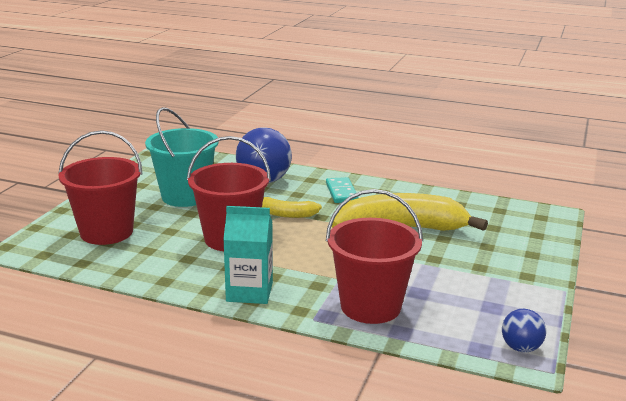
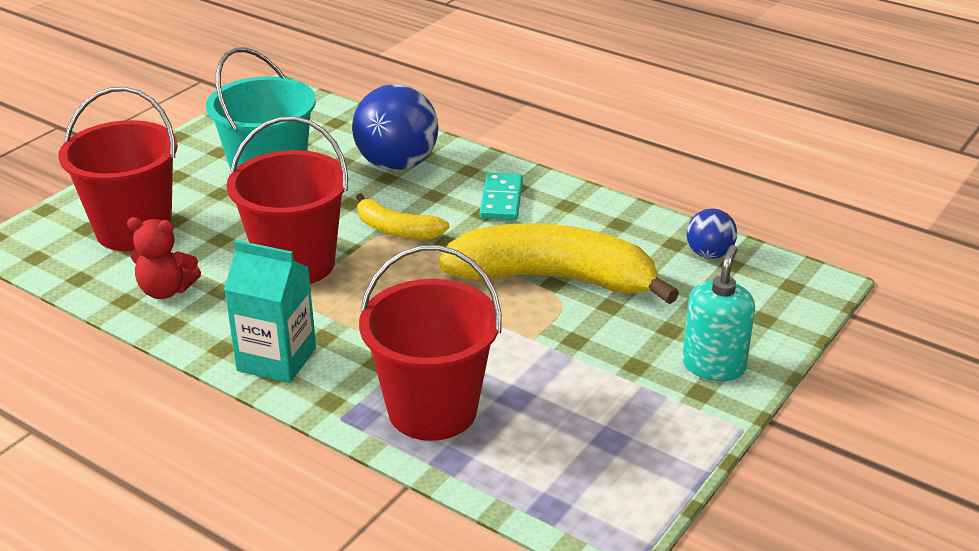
camera: 15 degrees right, 10 degrees up
(149, 263) = (166, 290): none -> red teddy bear
(521, 348) = (612, 516): blue ball -> blue ball (709, 254)
(525, 261) = (713, 366): none -> turquoise soap dispenser

